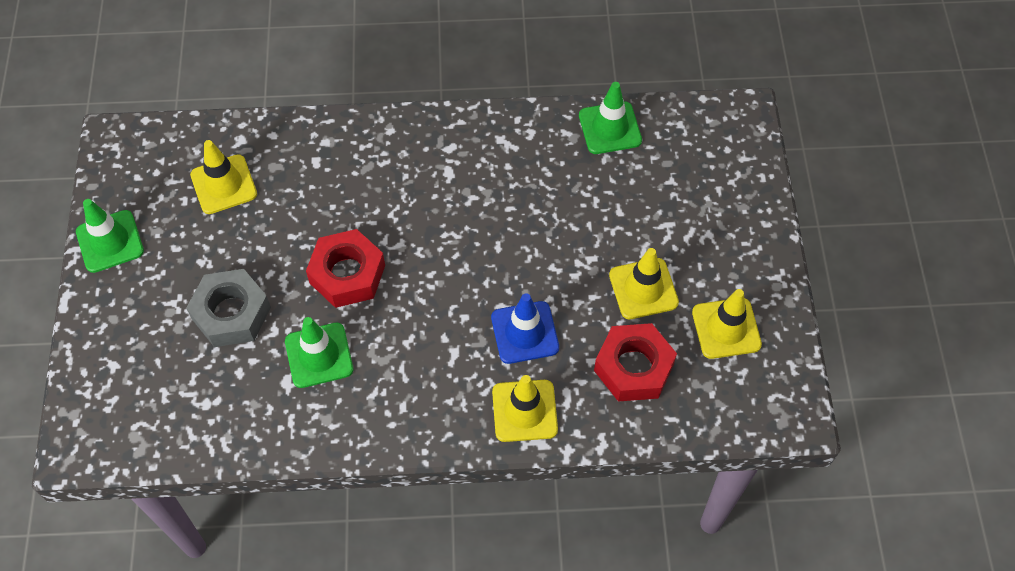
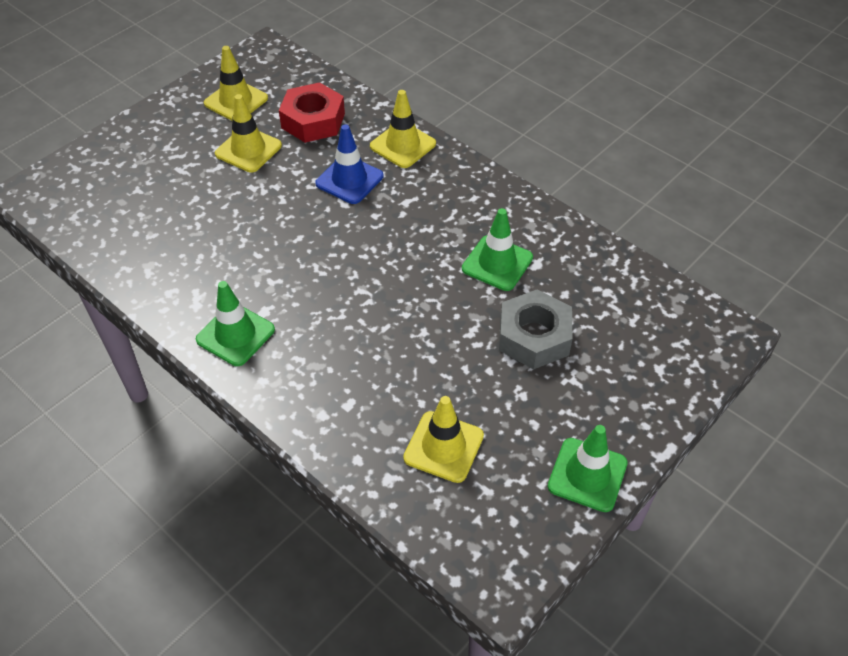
camera: 135 degrees left, 10 degrees down
(347, 274) = (420, 299): red nut -> none
(610, 128) = (117, 250): green traffic cone -> green traffic cone (235, 335)

